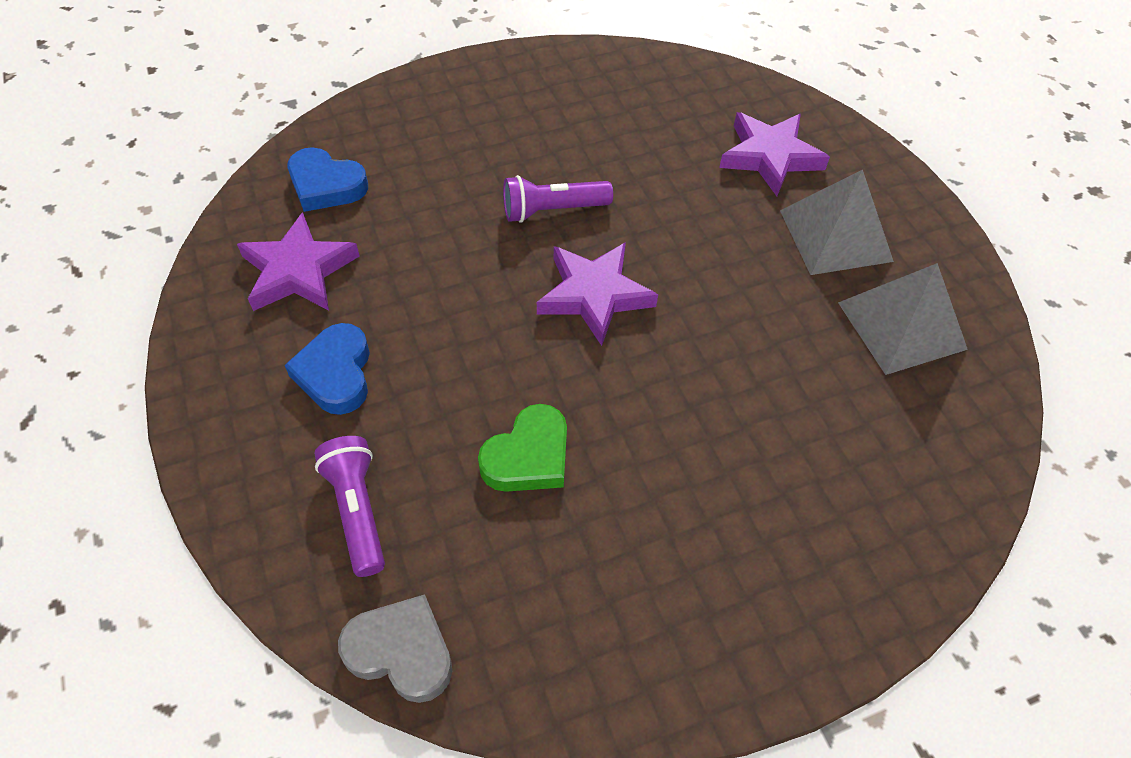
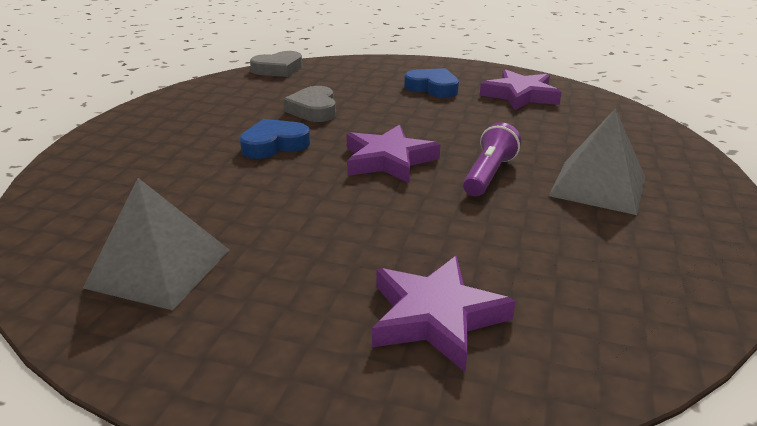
camera: 130 degrees right, 25 degrees down
(326, 185) = (594, 116): blue heart -> blue heart (274, 145)
(357, 510) = (350, 76): purple flashlight -> none
(528, 456) = (314, 110): green heart -> grey heart
(835, 235) = (286, 294): grey pyramid -> grey pyramid (598, 186)

